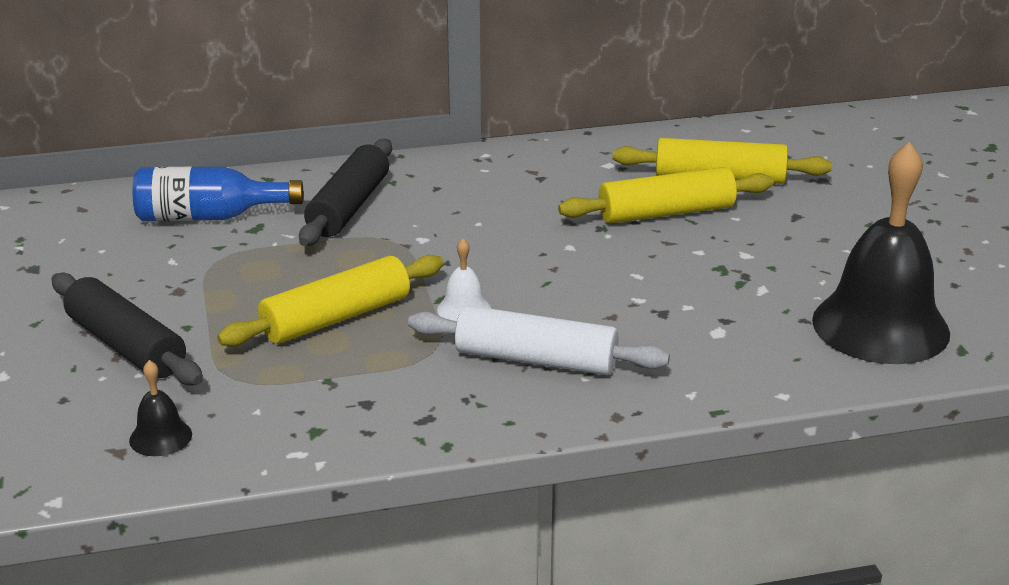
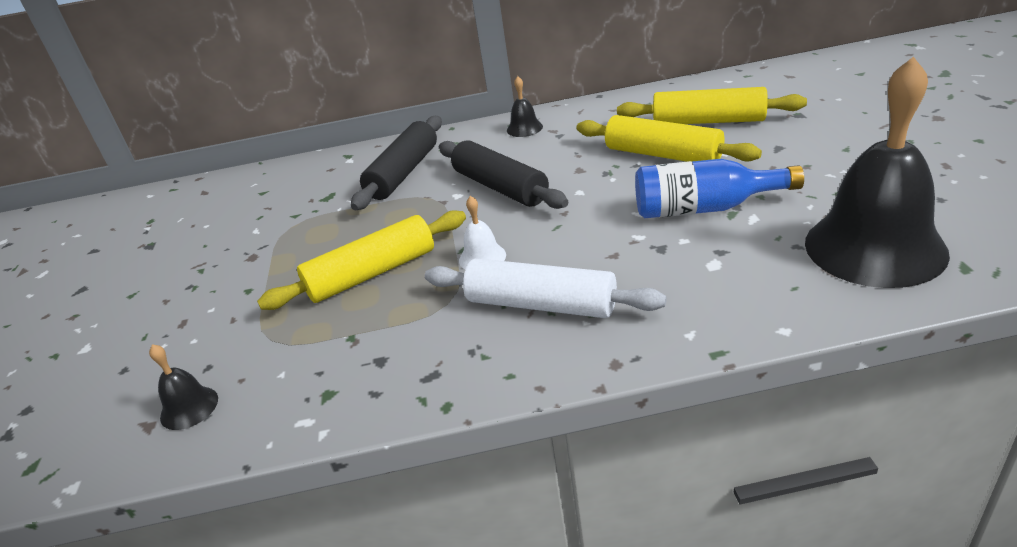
camera: 10 degrees right, 5 degrees up
(126, 346) = (193, 312): black rolling pin -> black rolling pin (500, 187)
(209, 217) = (294, 190): blue bottle -> blue bottle (704, 208)
(496, 165) = (524, 128): none -> black bell
(666, 213) = (663, 155): yellow rolling pin -> yellow rolling pin turned 45 degrees clockwise

